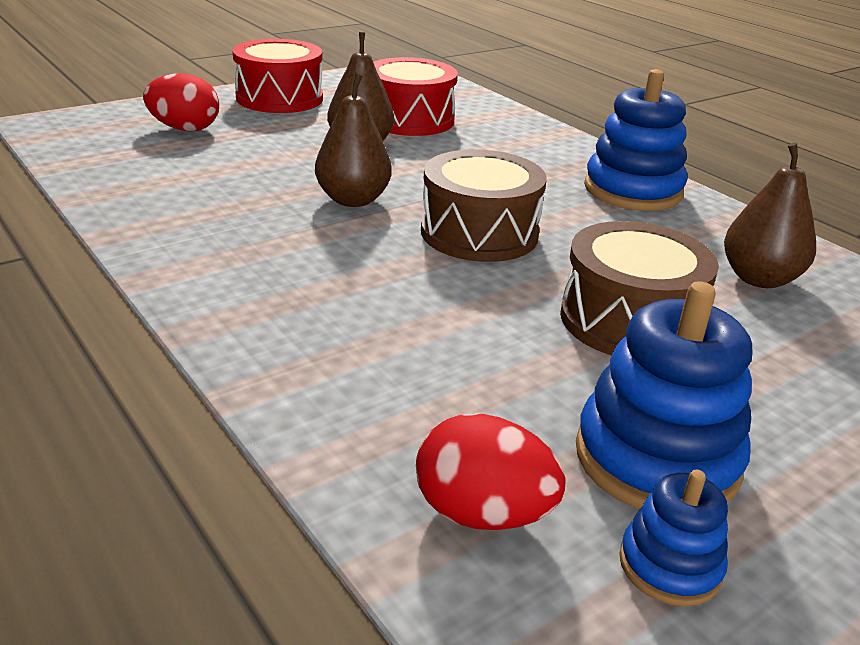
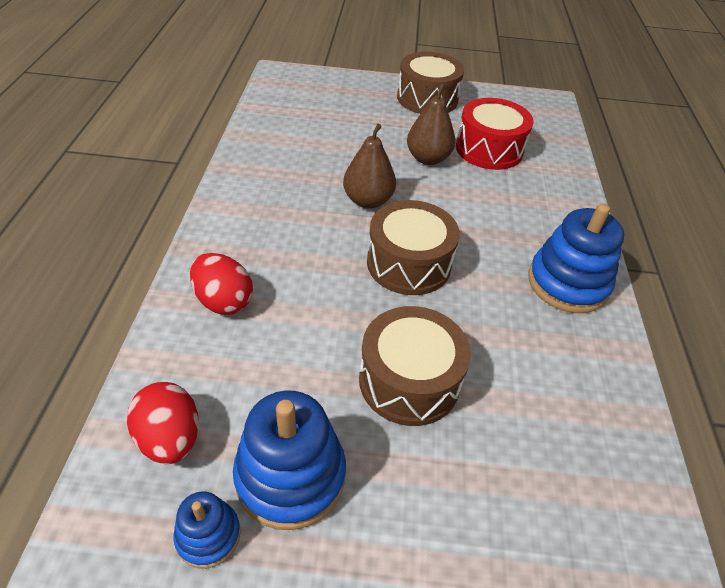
camera: 40 degrees right, 15 degrees up
(185, 129) = (343, 104): red egg -> red egg (224, 301)
(279, 98) = (427, 98): red drum -> brown drum
(759, 279) = (551, 407): brown pear -> none

